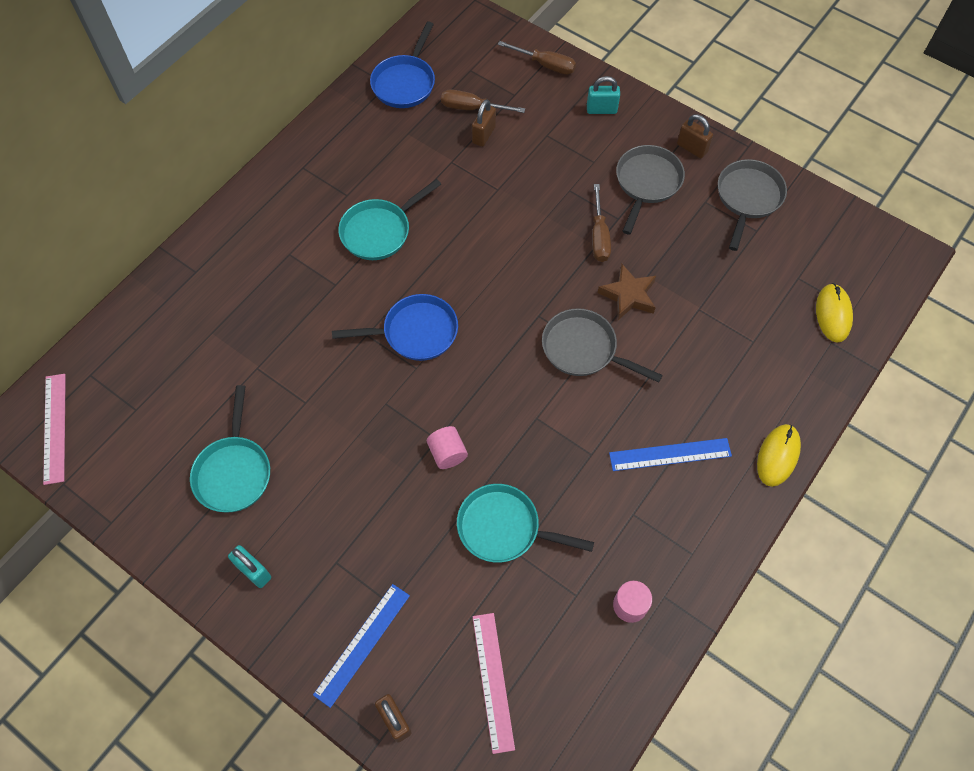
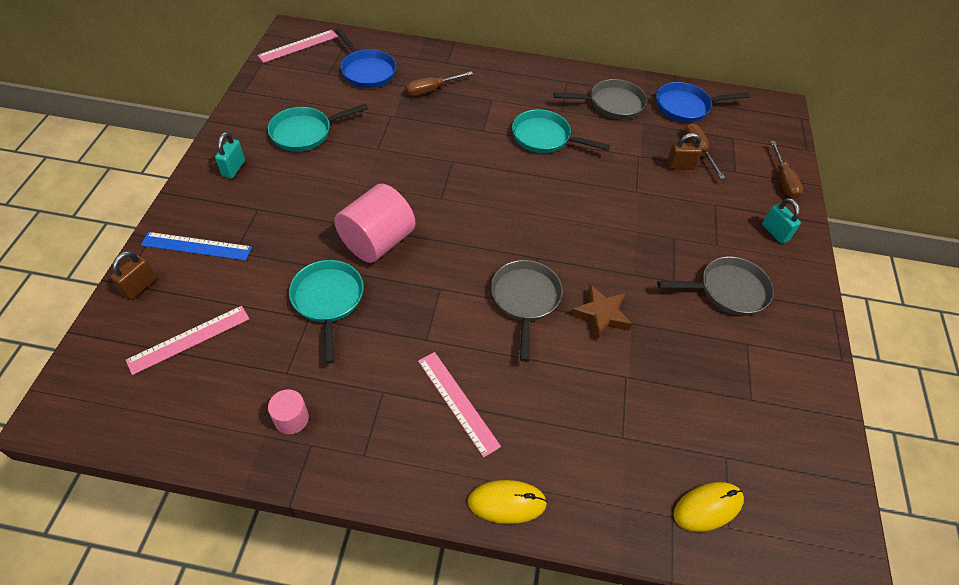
camera: 60 degrees right, 10 degrees down
(415, 332) = (471, 187): blue pan -> blue pan (366, 71)
(447, 453) = (377, 242): pink cylinder -> pink cylinder, size x2.05
(599, 236) = (645, 273): brown screwdriver -> brown screwdriver (431, 90)
(670, 454) = (457, 402): blue ruler -> pink ruler
(691, 148) = (796, 313): brown padlock -> none
(748, 198) = (782, 379): grey pan -> grey pan (612, 104)

